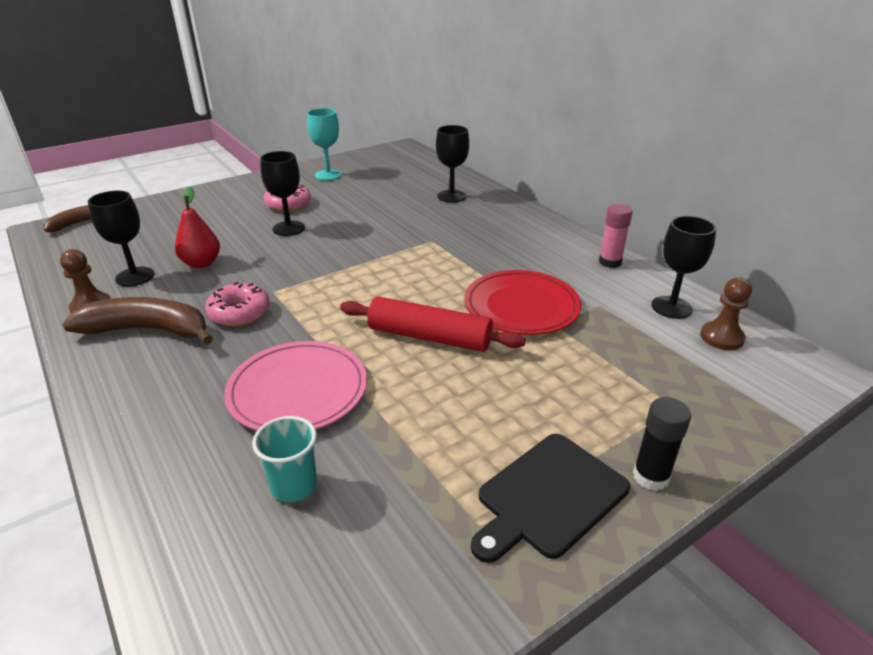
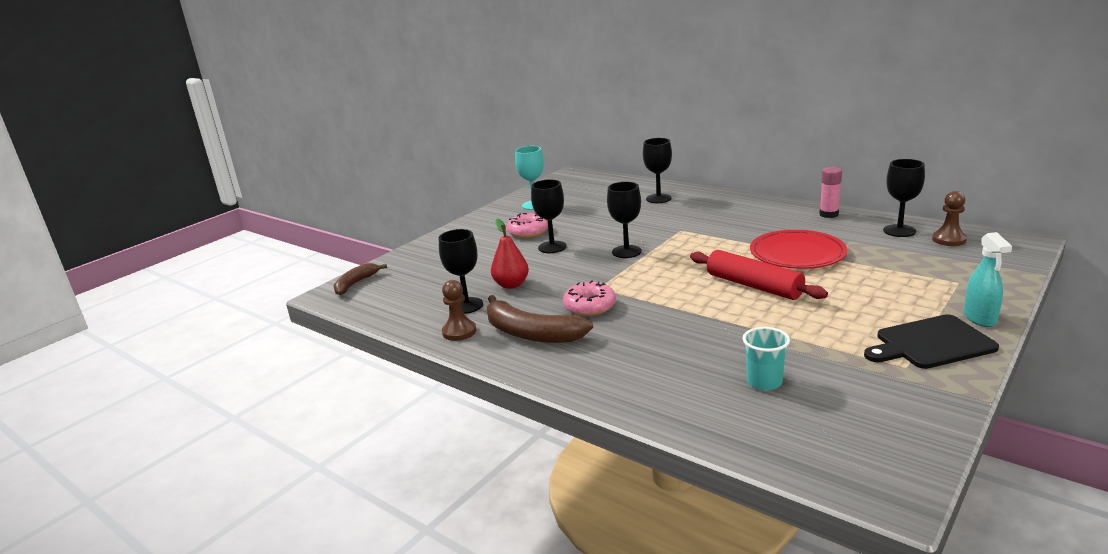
camera: 15 degrees left, 10 degrees down
(148, 330) = (531, 333): brown banana -> brown banana turned 135 degrees counterclockwise
(298, 390) = (699, 337): pink plate -> none
(350, 253) = (626, 252): none -> black goblet
(429, 337) = (754, 286): red rolling pin -> red rolling pin turned 45 degrees clockwise
(548, 496) = (931, 343): black cutting board -> black cutting board turned 45 degrees clockwise
(650, 476) = (980, 318): black glue stick -> turquoise spray bottle

